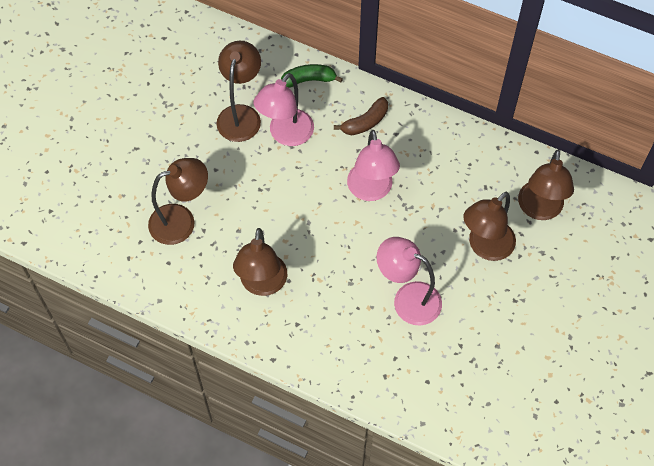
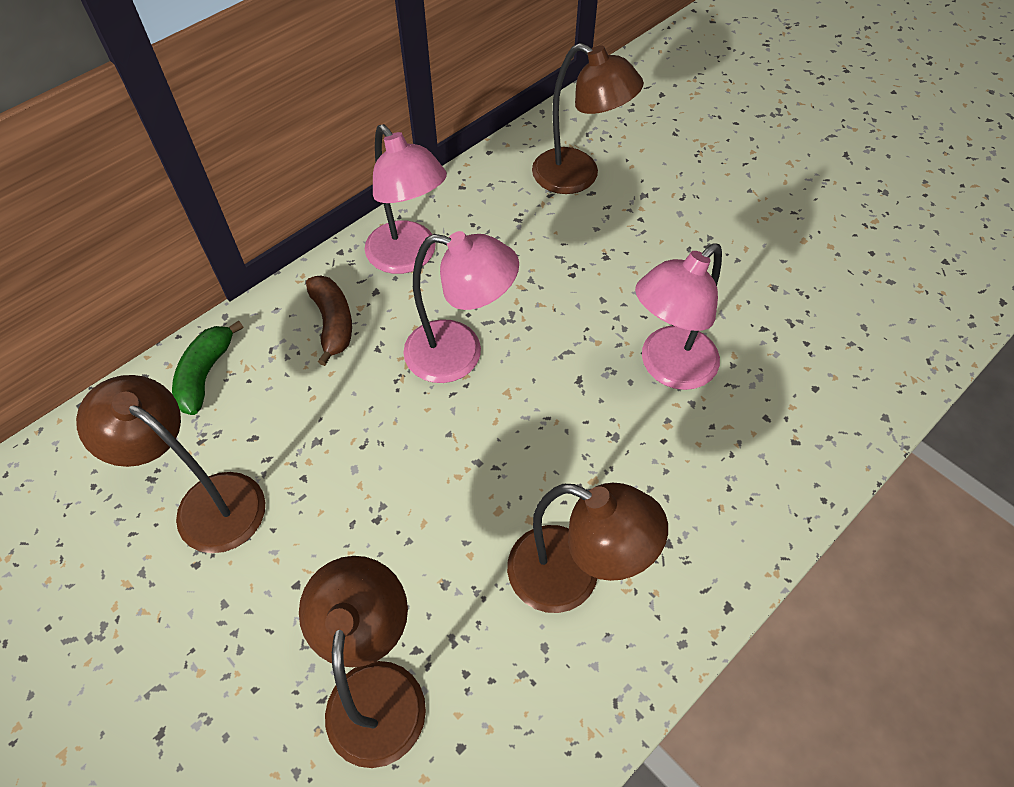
camera: 70 degrees left, 5 degrees down
(286, 135) = (291, 442): pink lamp -> pink lamp (409, 257)
(485, 247) = (614, 250): brown lamp -> none

